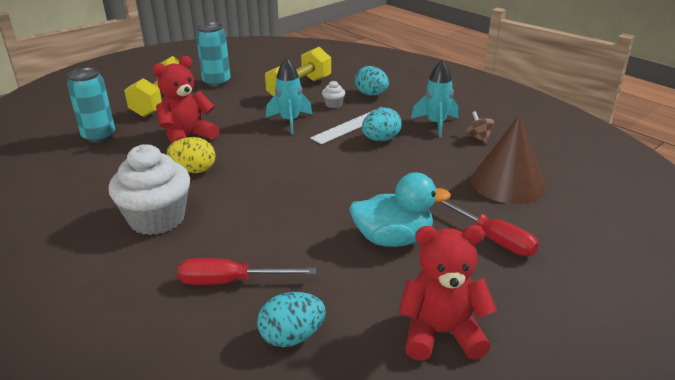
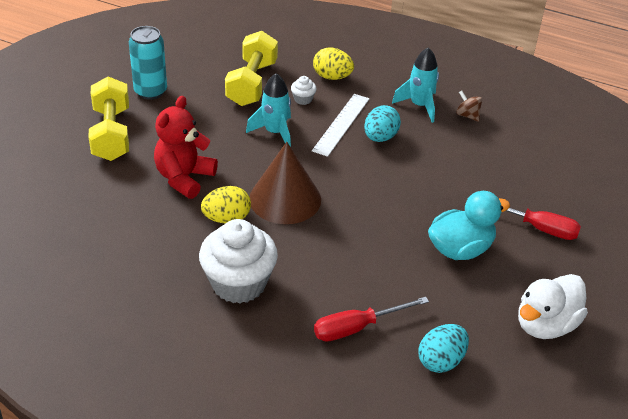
camera: 25 degrees left, 10 degrees up
(99, 136) = (85, 199): turquoise can -> none
(371, 94) = (332, 77): turquoise egg -> yellow egg
(441, 333) = (545, 325): red teddy bear -> white duck
(507, 183) = (519, 164): brown cone -> brown cone (285, 199)

